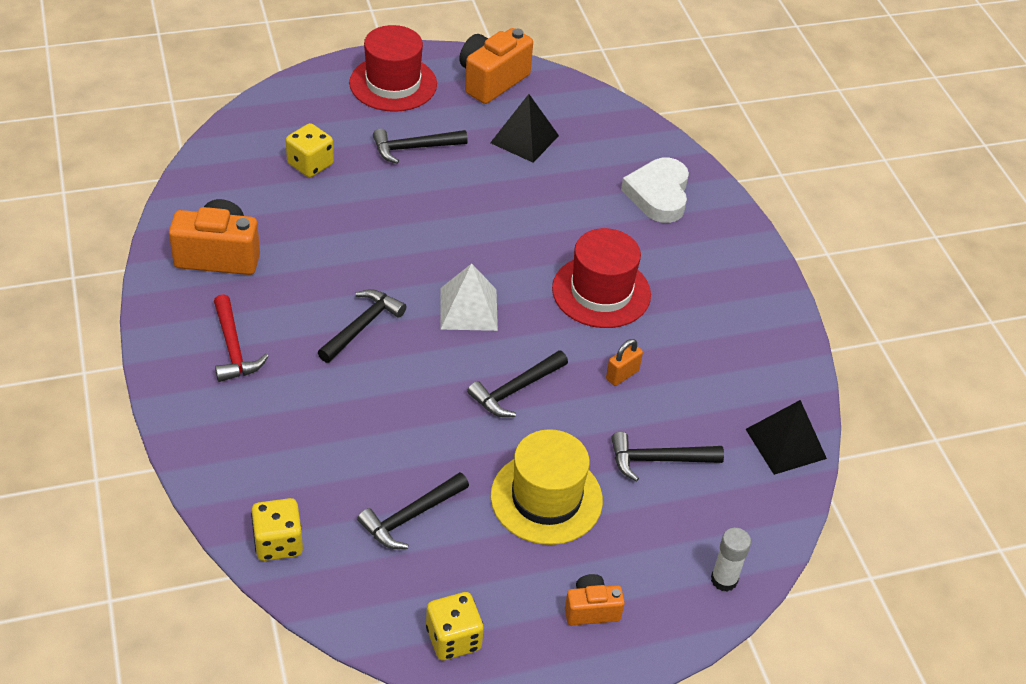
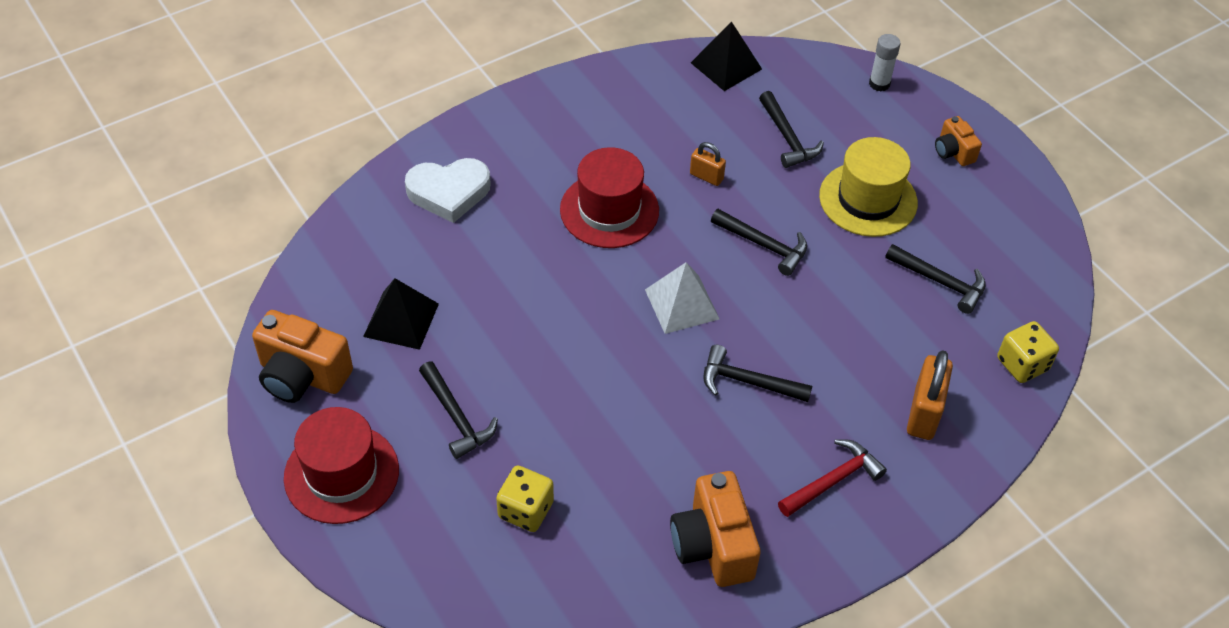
camera: 105 degrees left, 5 degrees up
(265, 438) = (924, 413): none -> orange padlock
(453, 639) = (1031, 225): yellow dice -> none

